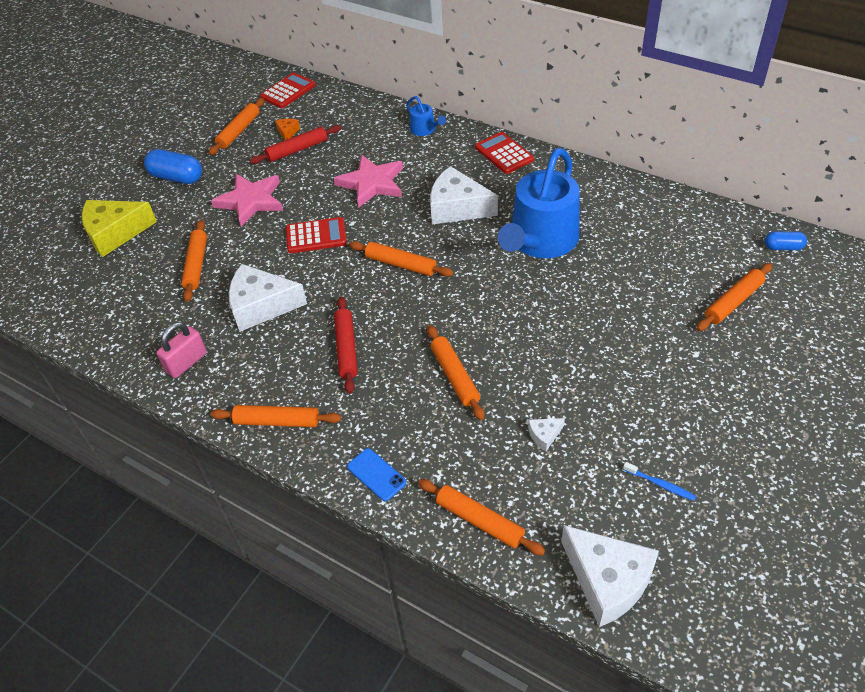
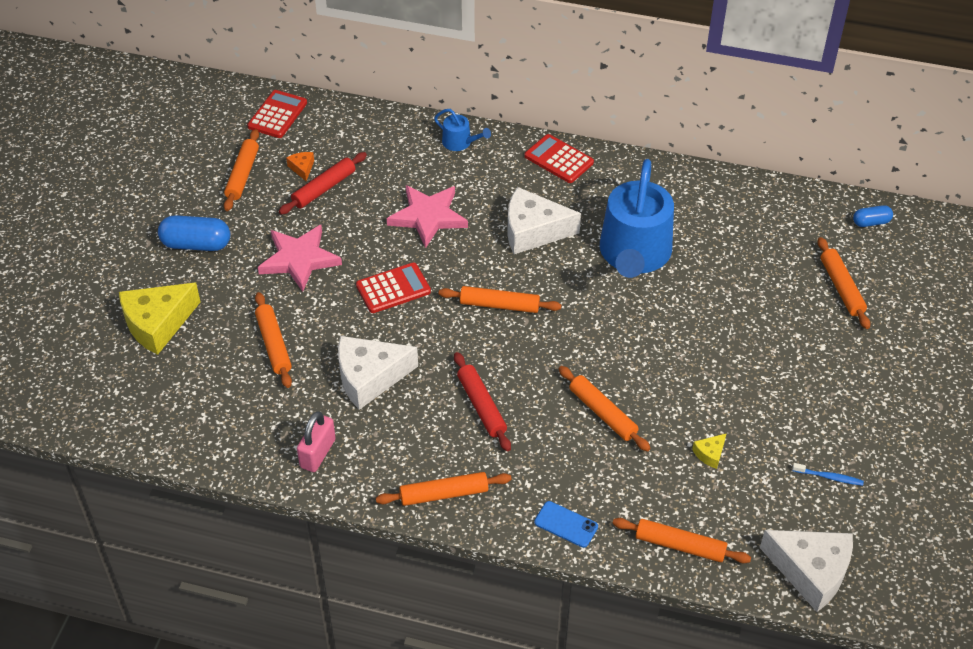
camera: 20 degrees left, 0 degrees up
(544, 435) = (710, 454): white cheese -> yellow cheese
(733, 302) = (841, 287): orange rolling pin -> orange rolling pin turned 45 degrees counterclockwise

